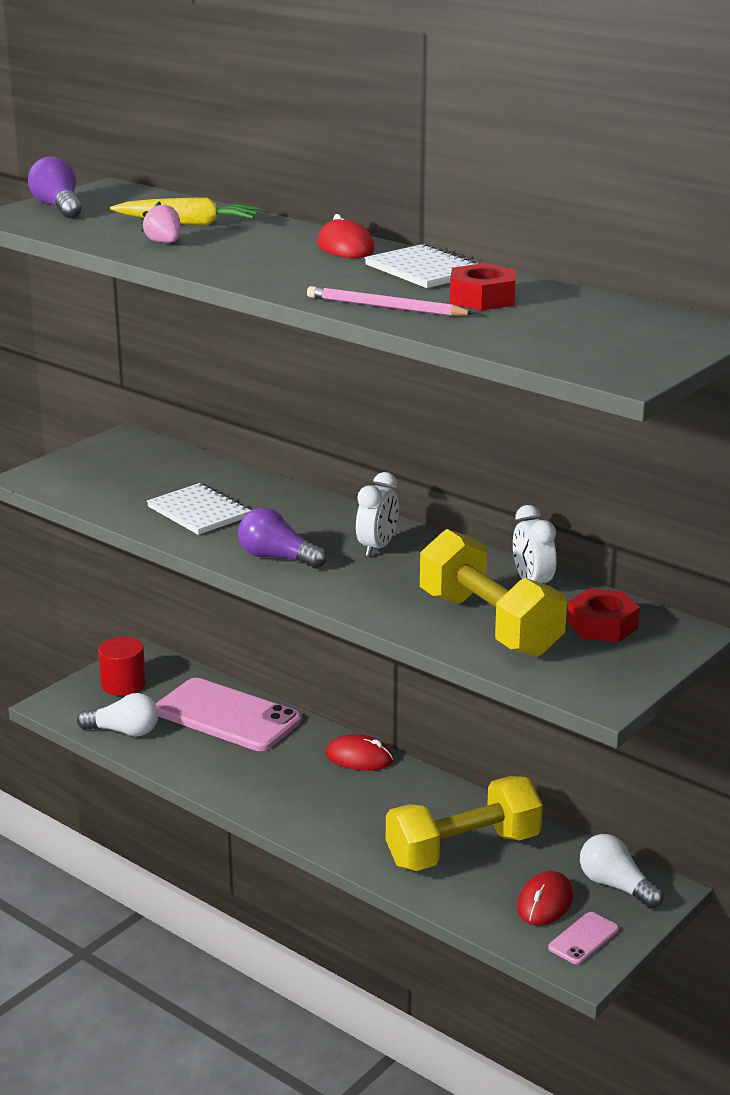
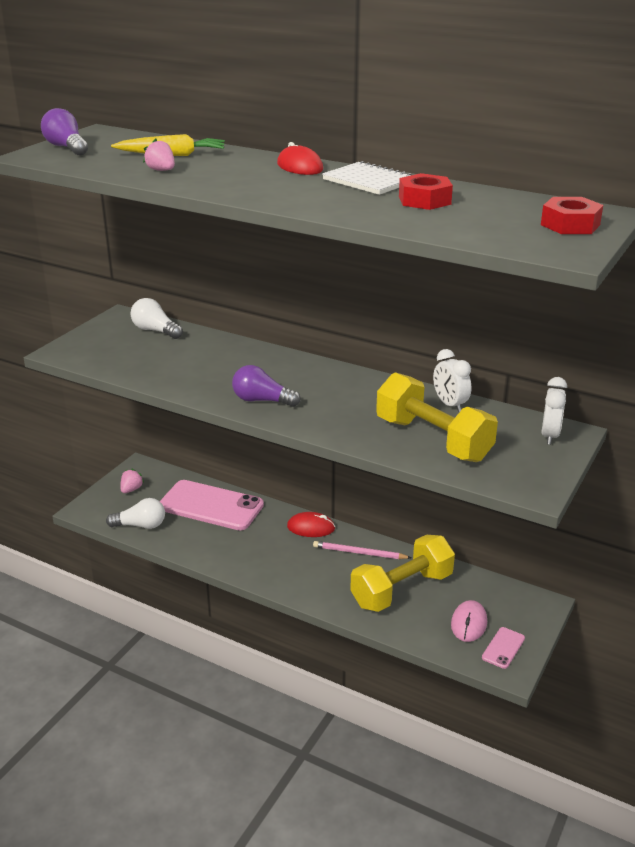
camera: 10 degrees left, 5 degrees up
(123, 684) = (131, 489): red cylinder -> pink strawberry
(199, 512) = (193, 369): white notebook -> none
(377, 547) = (330, 386): white clock -> white clock (550, 435)
(385, 307) = (357, 211): pink pencil -> pink pencil (359, 553)
(545, 902) = (469, 623): red mouse -> pink mouse
(602, 625) = (511, 433): red nut -> red nut (570, 225)
(615, 886) = (512, 604): white light bulb -> white light bulb (155, 330)

